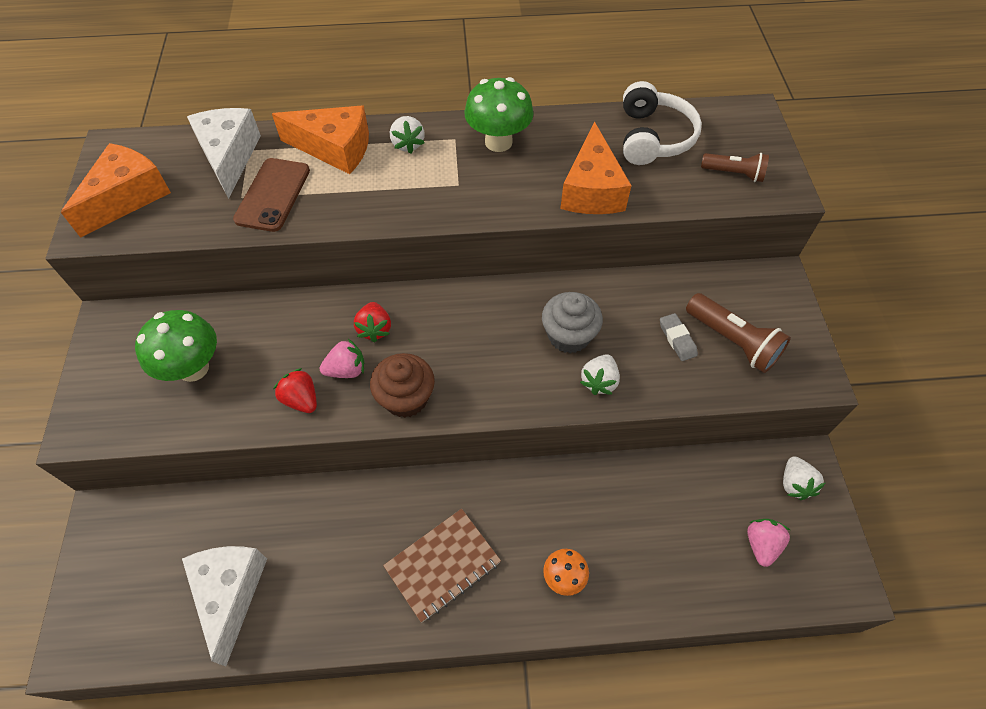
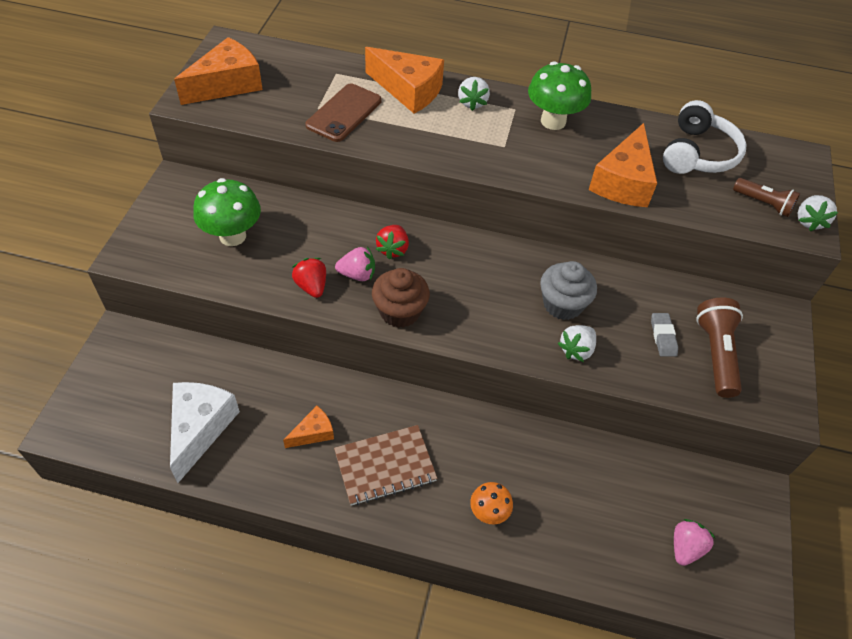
camera: 15 degrees right, 5 degrees down
(229, 157) = (319, 74): white cheese -> none
(355, 554) = (313, 433): none -> orange cheese
(732, 341) = (715, 354): brown flashlight -> brown flashlight turned 150 degrees counterclockwise
(794, 484) = (738, 507): white strawberry -> white strawberry (809, 221)

